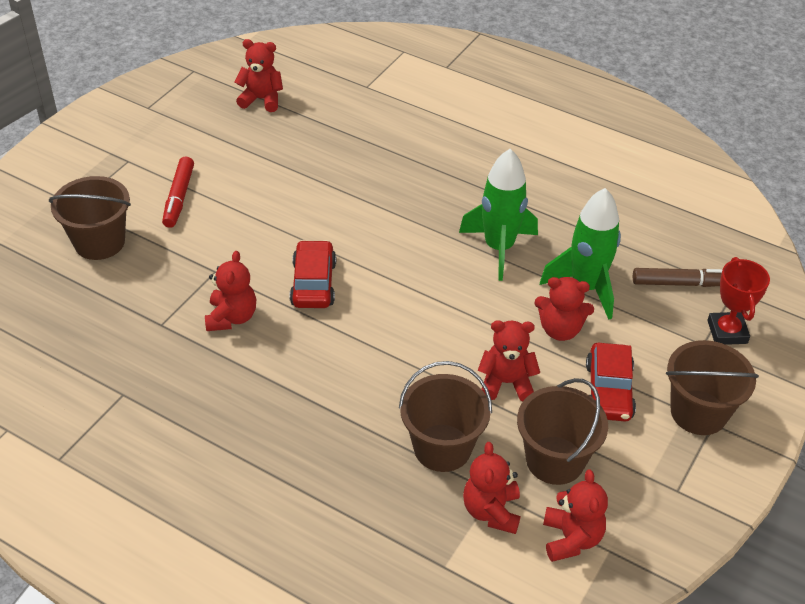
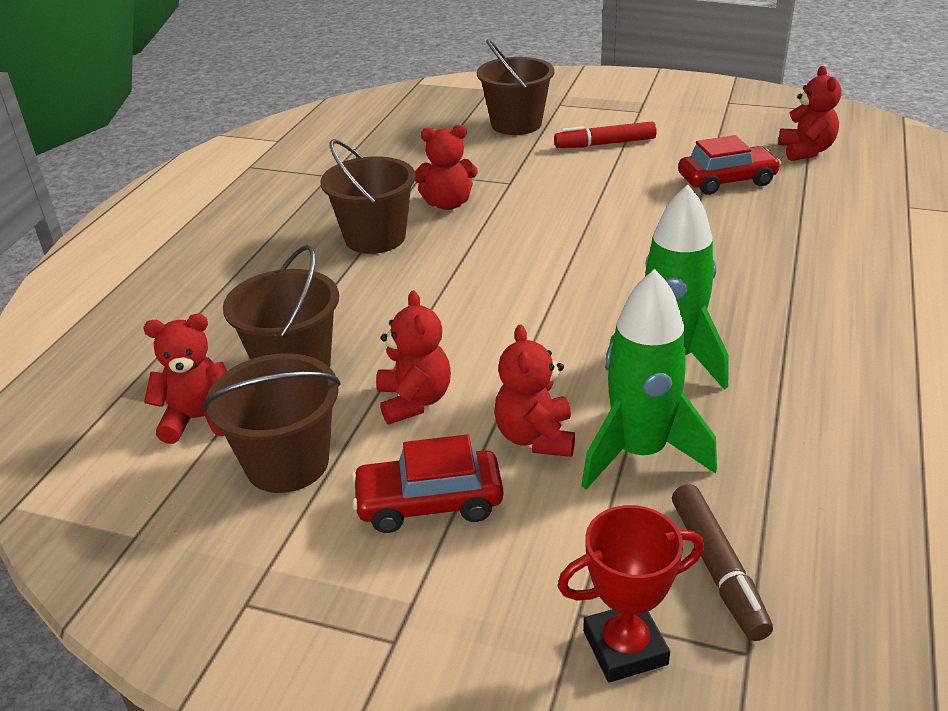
camera: 80 degrees right, 10 degrees down
(313, 283) = (522, 237): red car -> red car (727, 181)
(571, 538) = (155, 495): red teddy bear -> none
(698, 412) = (413, 618): brown bucket -> brown bucket (375, 238)

